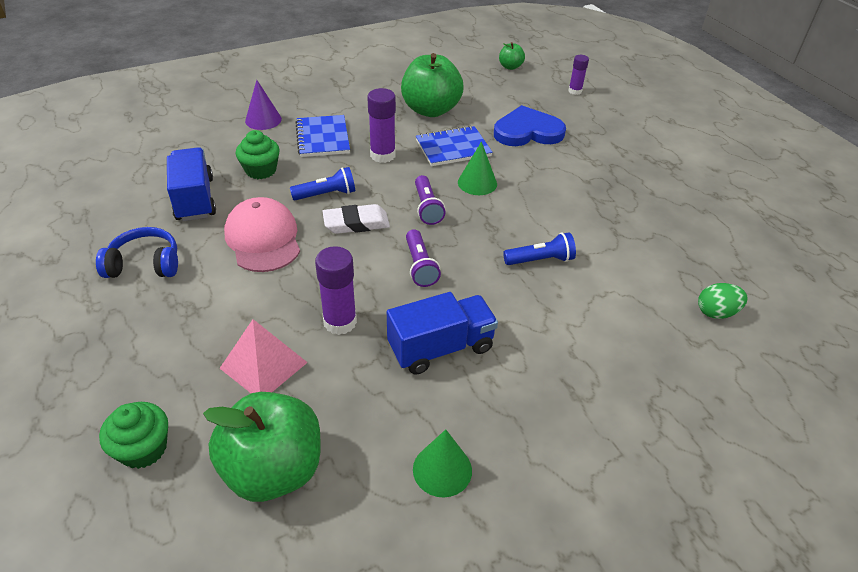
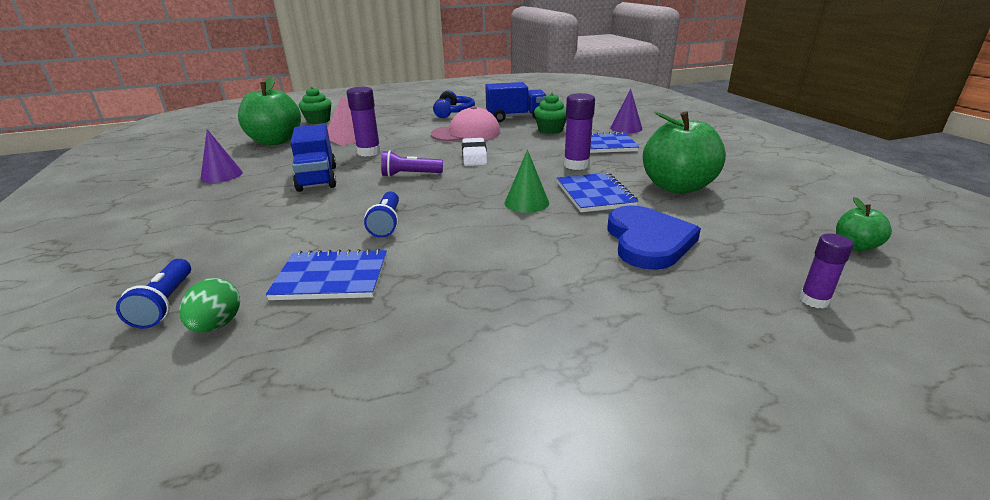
camera: 100 degrees right, 15 degrees down
(326, 194) = (515, 147): blue flashlight -> blue flashlight (165, 304)
(427, 208) = (488, 179): purple flashlight -> none
(442, 469) = (221, 175): green cone -> purple cone
(636, 271) = (331, 277): none -> blue notebook

